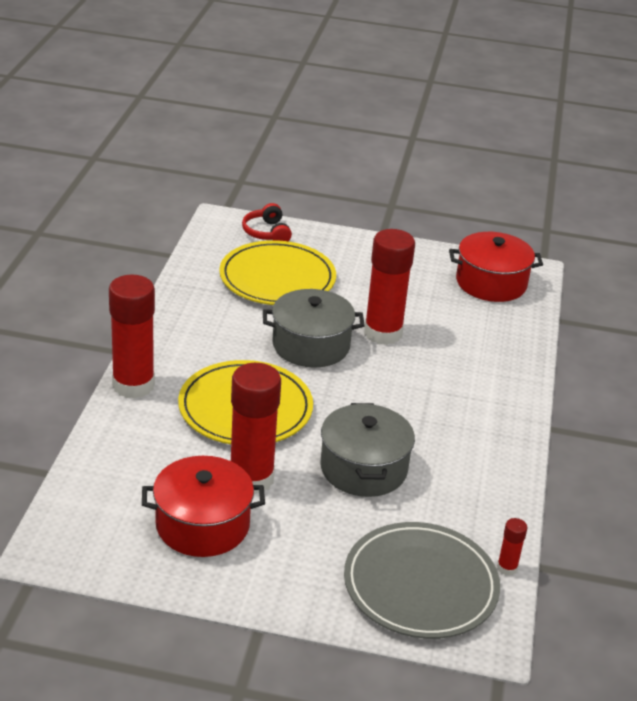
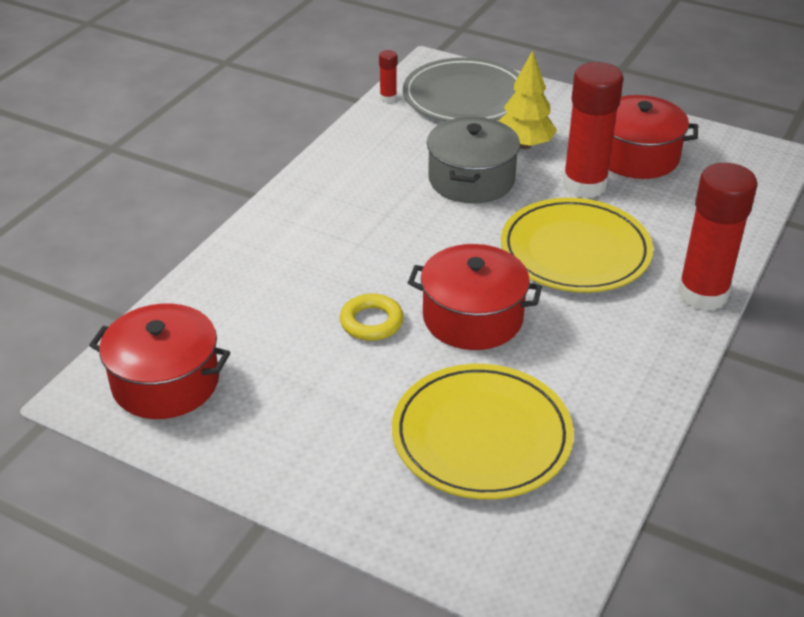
camera: 160 degrees left, 5 degrees up
(266, 233) = (468, 546): red headphones -> none
(311, 345) = (472, 317): grey pot -> red pot
(326, 521) = (524, 145): none -> yellow tree
(383, 333) = (371, 322): red glue stick -> yellow ring

